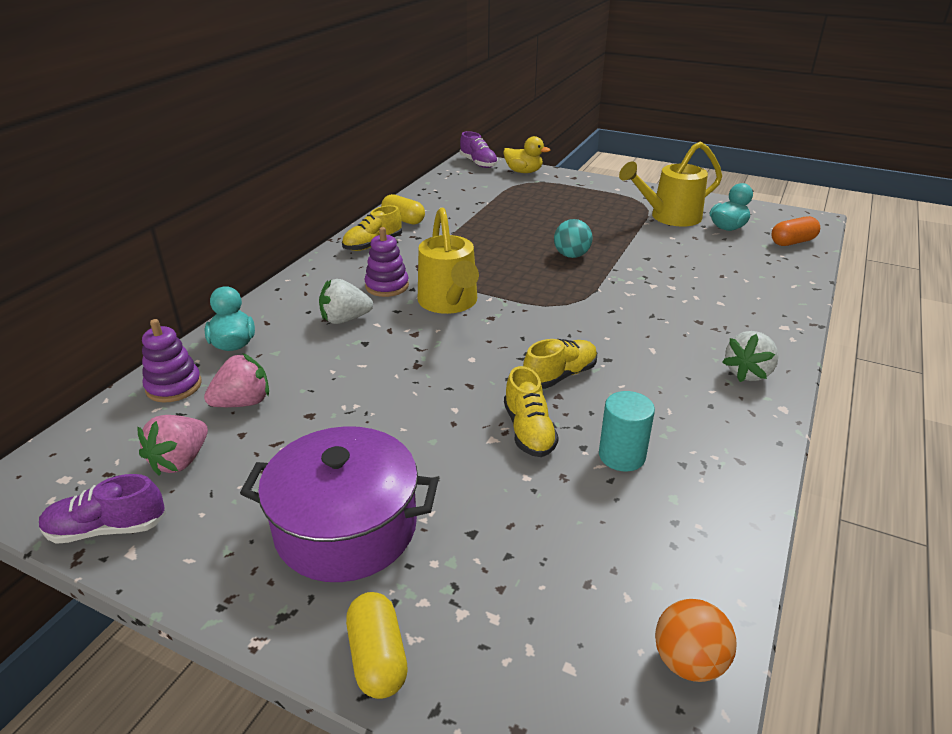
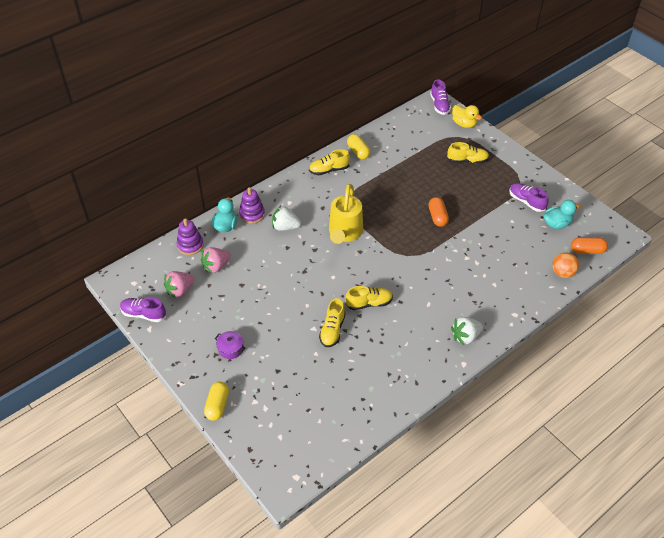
camera: 25 degrees right, 15 degrees up
(243, 402) = (216, 266): pink strawberry -> pink strawberry turned 150 degrees clockwise
(346, 527) = (231, 349): purple pot -> purple pot, size x0.42
(387, 286) = (319, 208): purple stacking toy -> purple stacking toy (252, 214)
(558, 199) = (467, 160): none -> yellow shoe
(571, 255) = (437, 217): turquoise ball -> orange capsule
(622, 456) = (364, 359): turquoise cylinder -> none
(669, 217) = (526, 201): yellow watering can -> purple shoe
(688, 661) = (323, 452): orange ball -> orange ball (562, 273)

